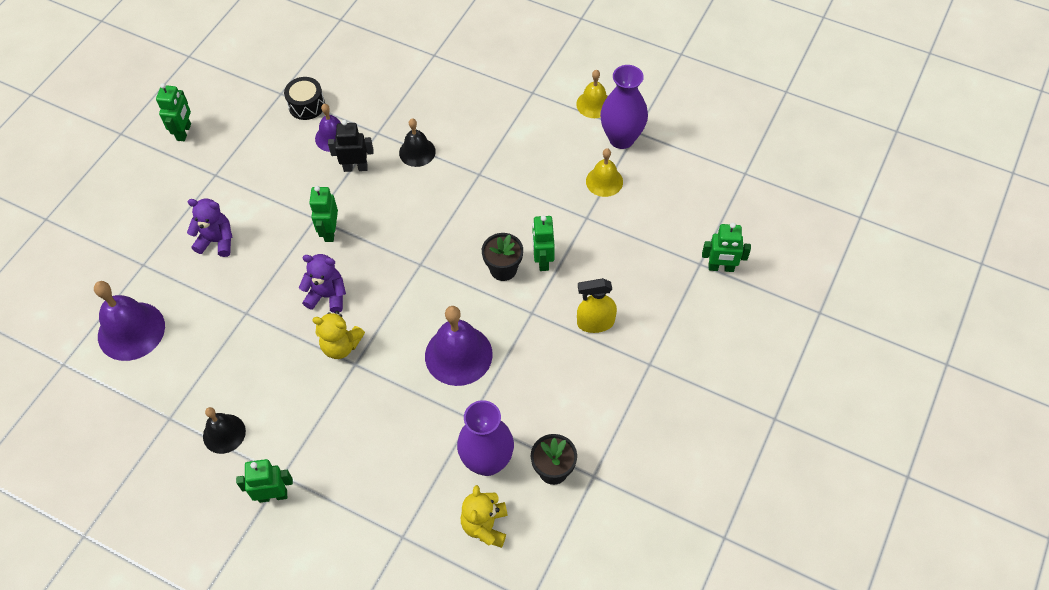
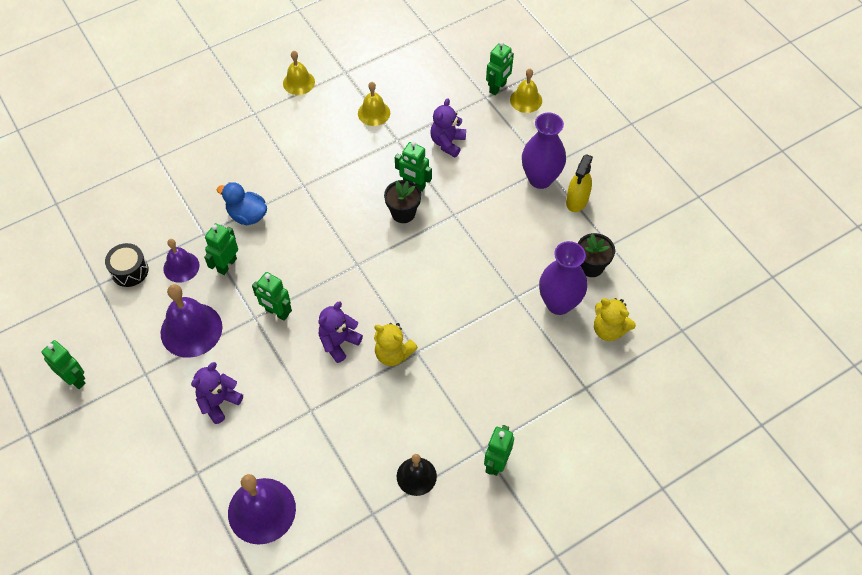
camera: 60 degrees left, 0 degrees up
(341, 346) = (393, 354): yellow teddy bear -> yellow teddy bear turned 75 degrees clockwise
(355, 167) = (227, 265): black robot -> green robot
(417, 152) = (247, 215): black bell -> blue duck
(458, 355) = (457, 278): purple bell -> purple bell (191, 330)
(595, 323) = (490, 181): yellow spray bottle -> yellow spray bottle (577, 200)
(615, 261) = (447, 143): none -> purple teddy bear
(621, 138) = (344, 83): purple vase -> purple vase (540, 179)
(725, 301) = (526, 100): none -> yellow bell

